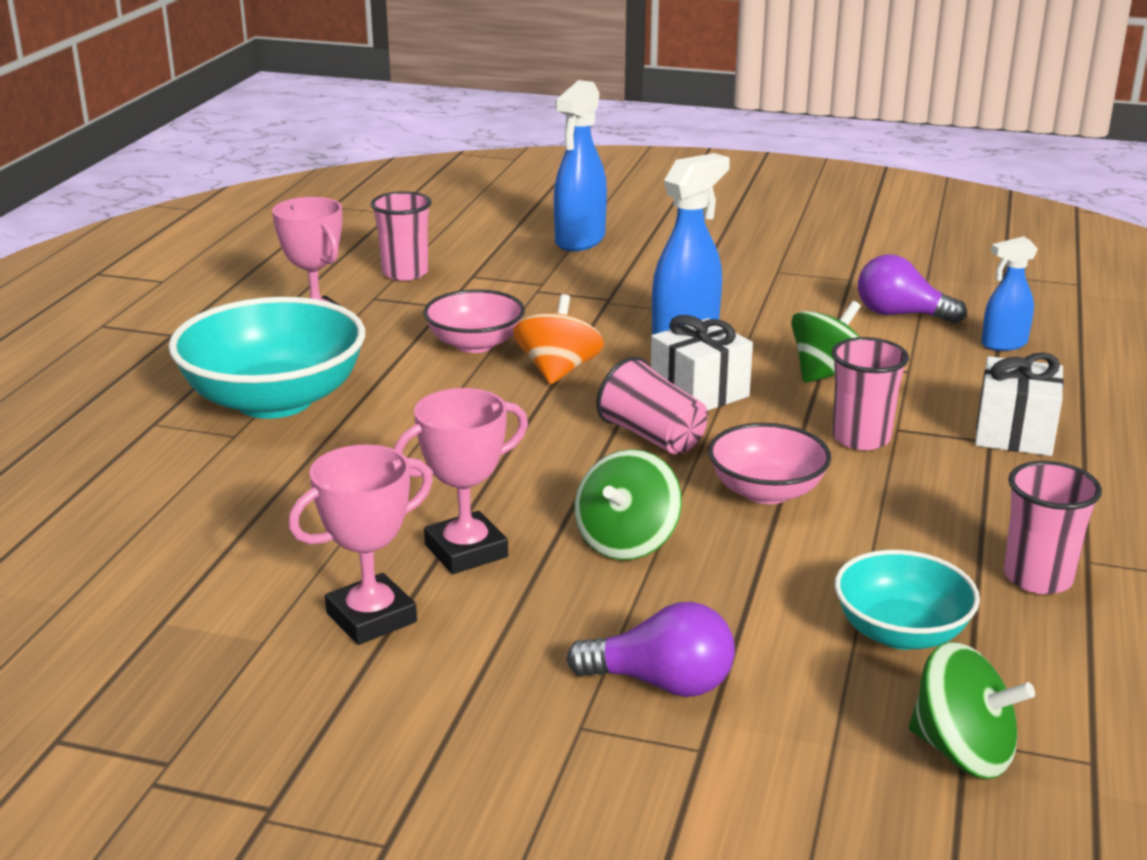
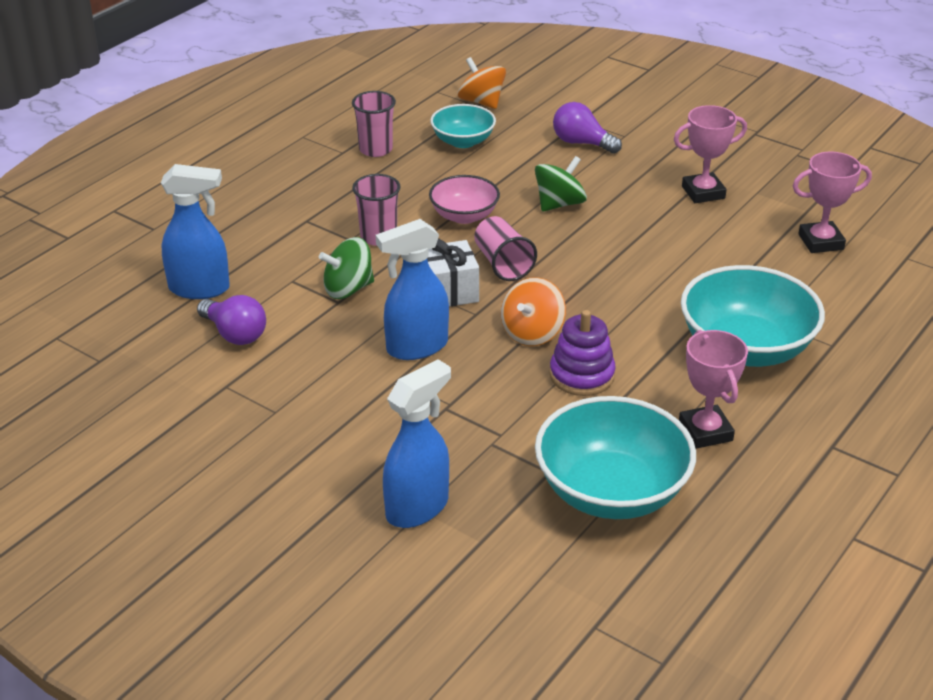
camera: 160 degrees left, 10 degrees up
(405, 273) = (611, 491): pink cup -> turquoise bowl
(466, 551) = (646, 215): pink trophy -> pink trophy (820, 242)
(475, 344) = (582, 375): pink bowl -> purple stacking toy
(962, 751) = (481, 102): green spinning top -> orange spinning top
(1003, 344) = (200, 289): blue spray bottle -> blue spray bottle, size x1.65
(1014, 433) = (286, 222): white gift -> none

